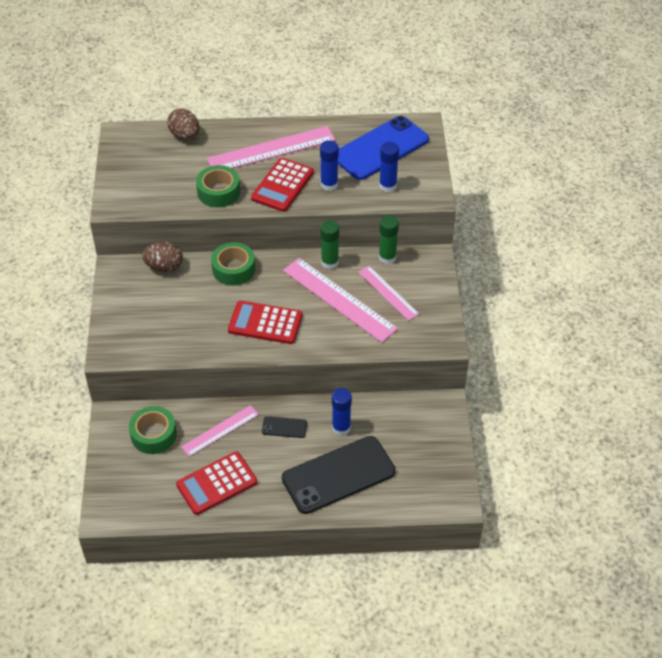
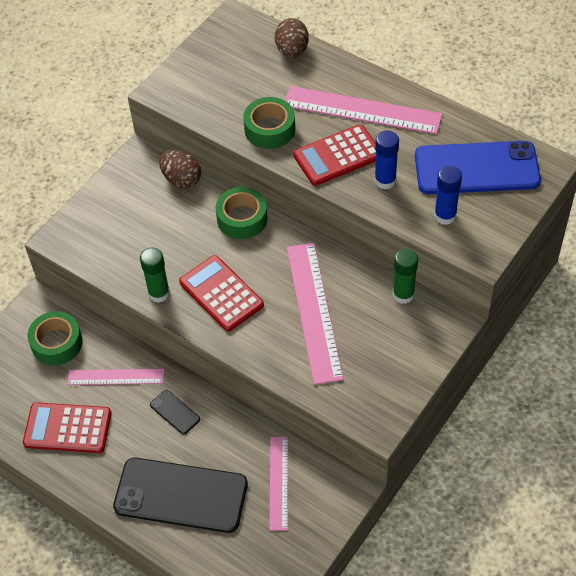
camera: 40 degrees right, 5 degrees up
(329, 262) = (340, 266): green glue stick -> green glue stick (159, 293)
(341, 428) = (226, 448): blue glue stick -> none
(388, 293) = (369, 334): pink ruler -> pink ruler (279, 483)

